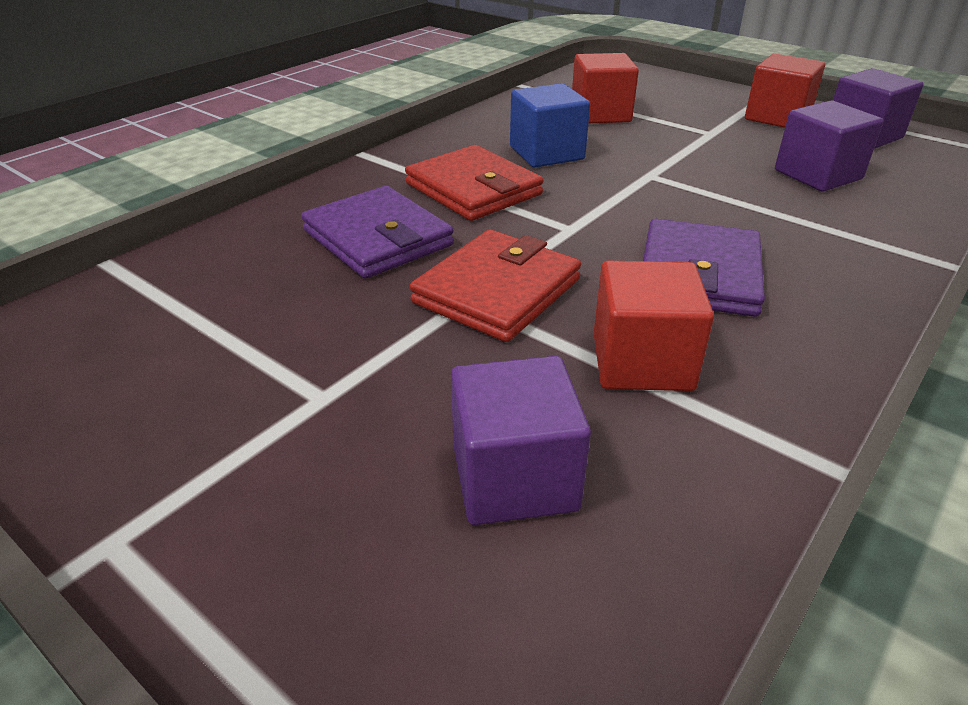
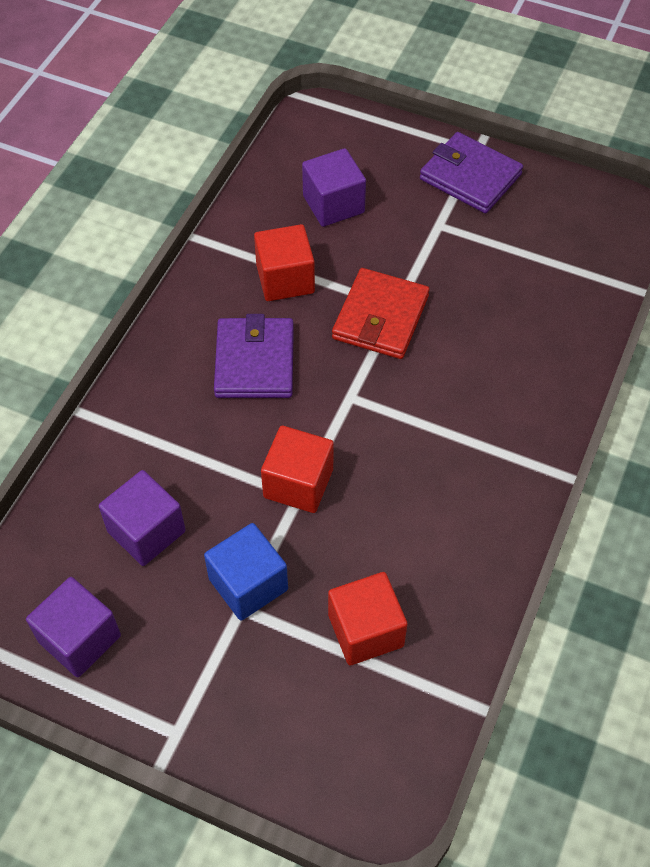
camera: 165 degrees right, 20 degrees up
(377, 238) = (483, 353): purple wallet -> purple wallet (470, 176)
(473, 189) = (442, 435): red wallet -> none
(546, 153) = (400, 517): blue cube -> blue cube (248, 584)
(777, 117) = (164, 671): red cube -> red cube (298, 483)

